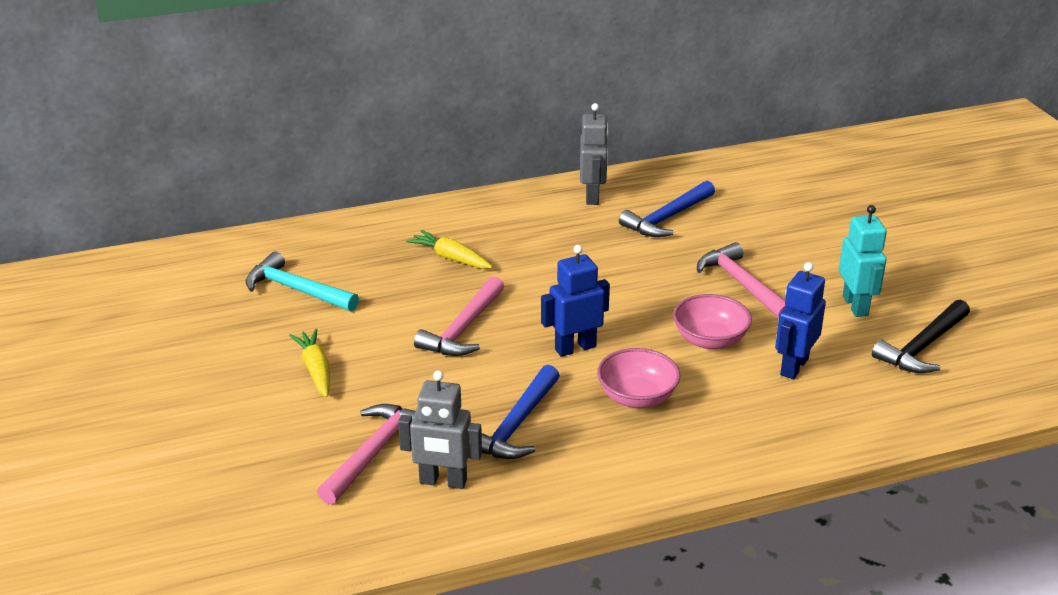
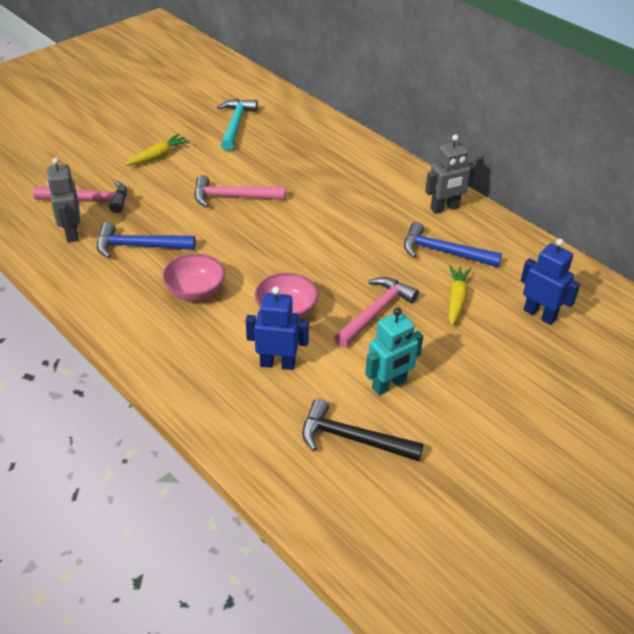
camera: 65 degrees right, 10 degrees up
(451, 258) = (312, 169): yellow carrot -> yellow carrot (456, 300)
(575, 348) = (239, 249): blue robot -> blue robot (540, 314)

